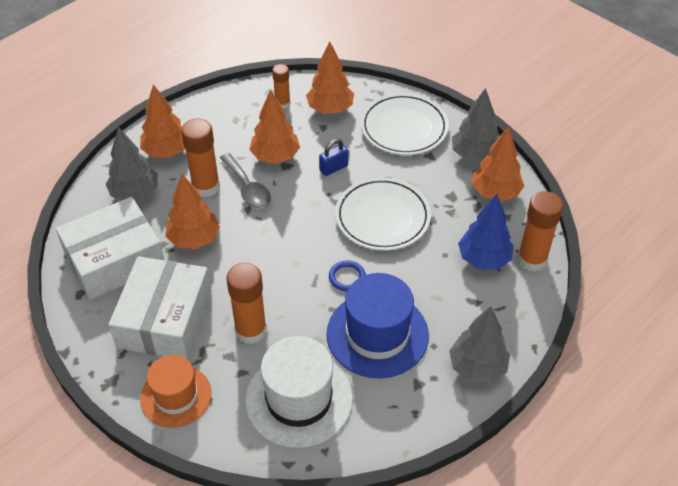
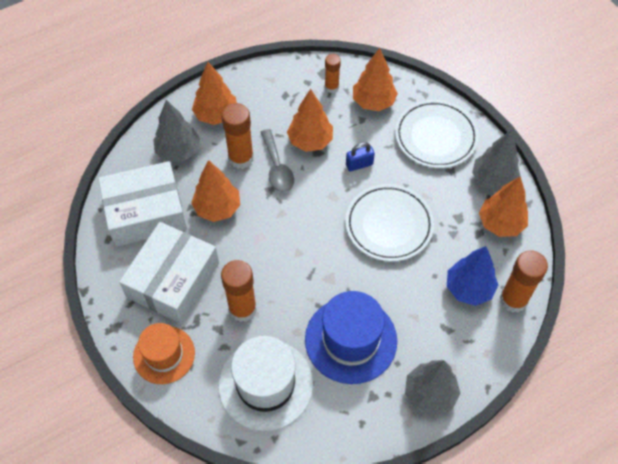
camera: 15 degrees right, 10 degrees up
(347, 277) = (340, 277): blue ring -> none

